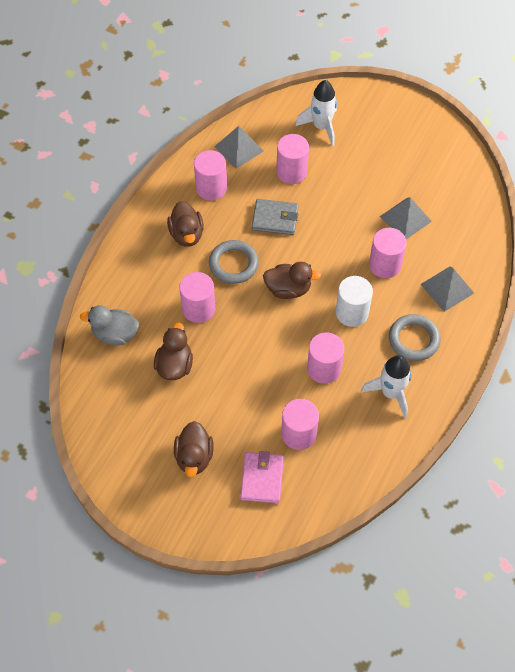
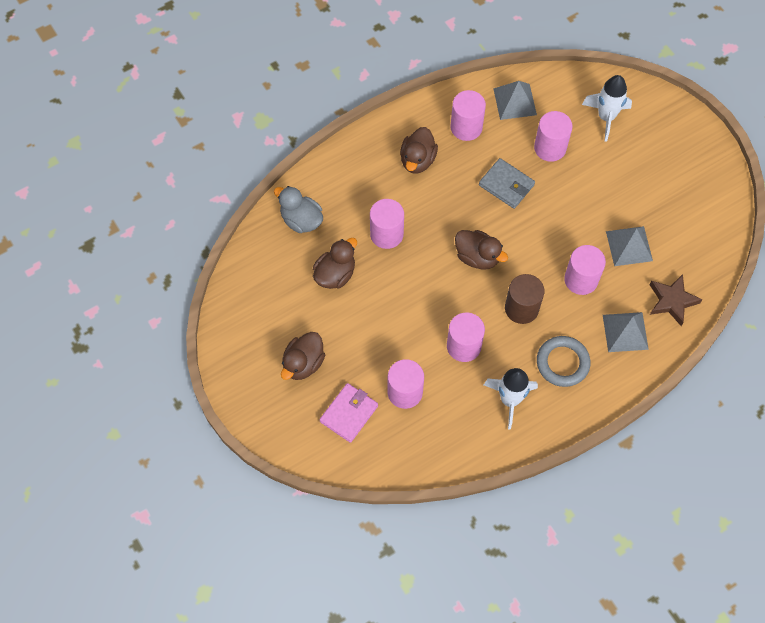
camera: 30 degrees right, 5 degrees up
(233, 264) = (442, 209): grey ring -> none
(352, 312) = (521, 308): white cylinder -> brown cylinder
(467, 245) = (672, 301): none -> brown star

